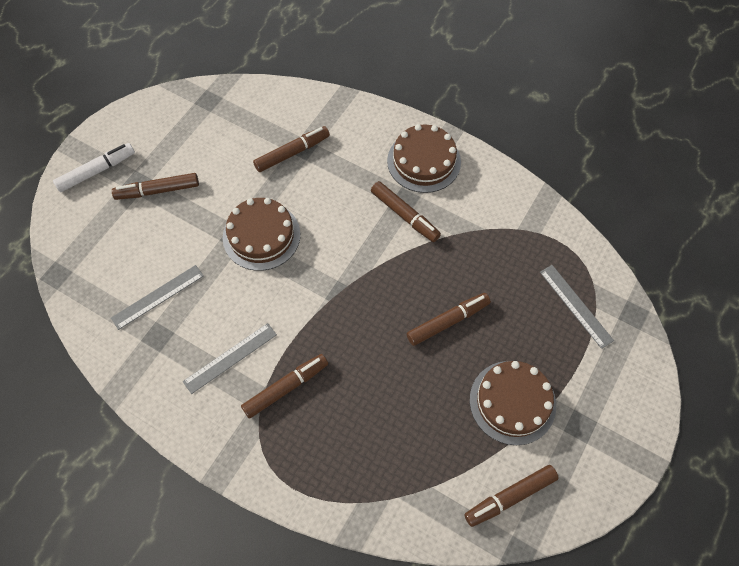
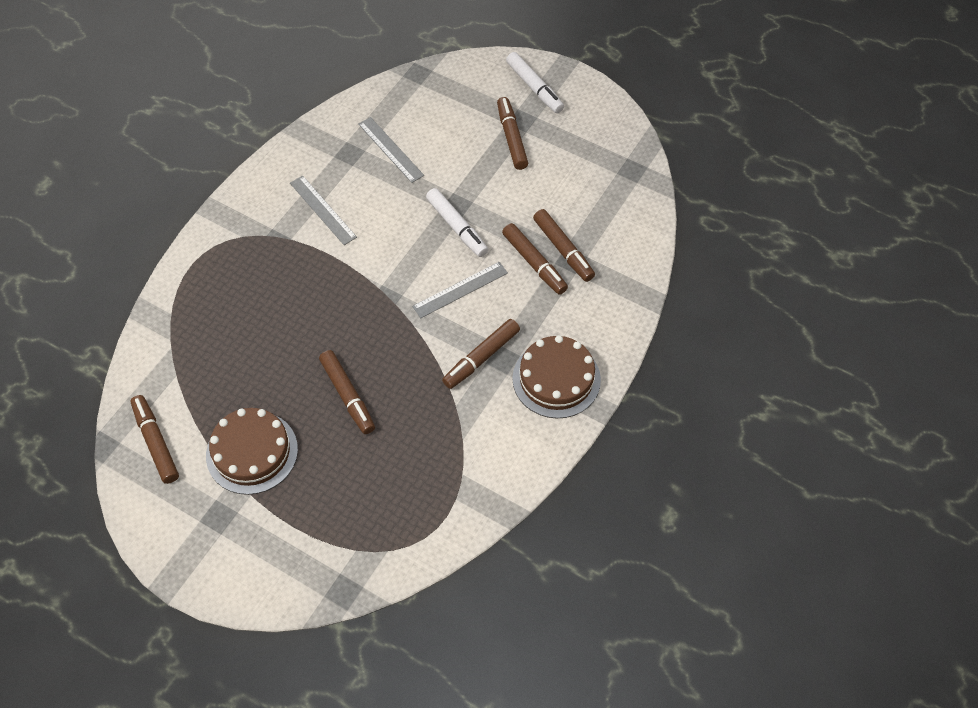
camera: 90 degrees right, 5 degrees down
(261, 236) = (457, 227): brown cake -> white marker
(286, 388) = (288, 255): brown marker -> brown marker (534, 263)
(576, 305) = (359, 528): grey ruler -> grey ruler (460, 290)

